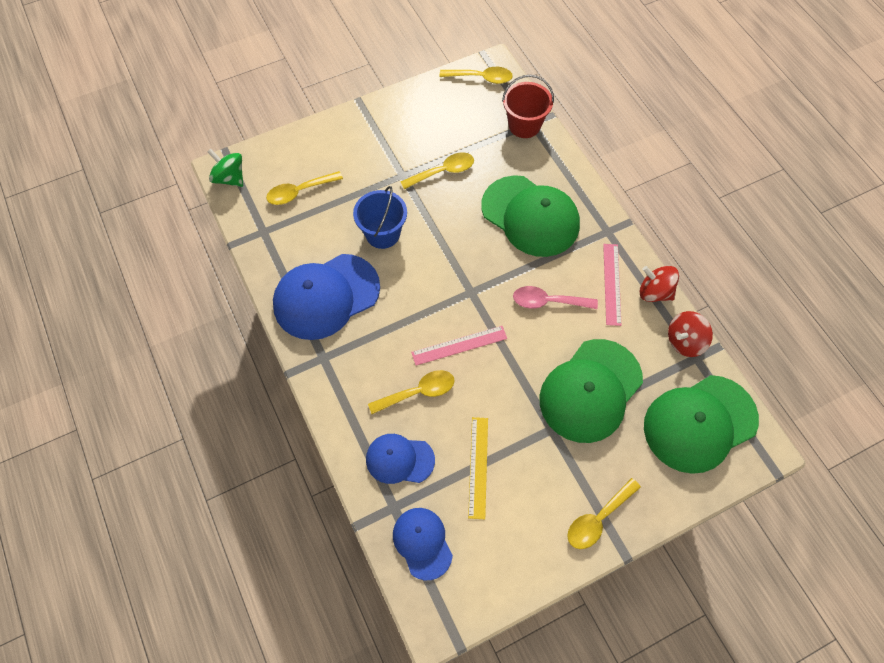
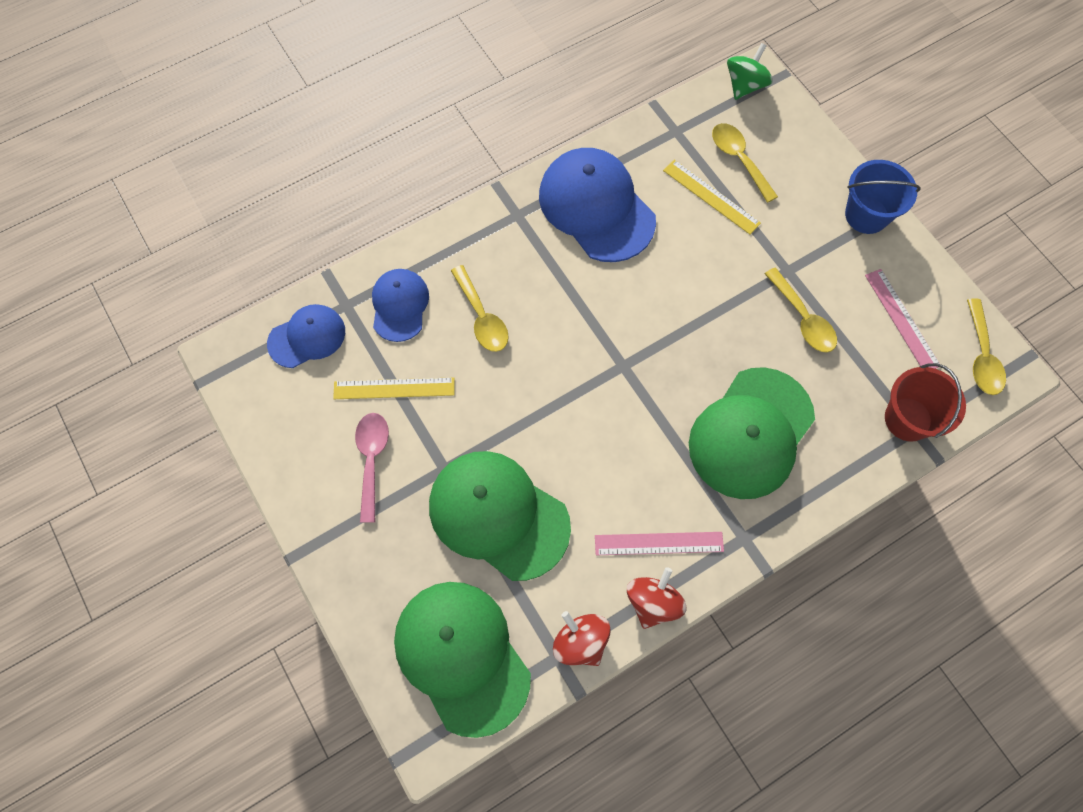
camera: 85 degrees right, 5 degrees up
(330, 215) = (711, 197): none -> yellow ruler
(382, 234) = (693, 257): blue bucket -> blue bucket (866, 215)
(459, 345) = (547, 357): pink ruler -> pink ruler (901, 320)
(548, 302) = (620, 460): pink spoon -> pink spoon (372, 460)
(598, 519) = (334, 525): yellow spoon -> none

